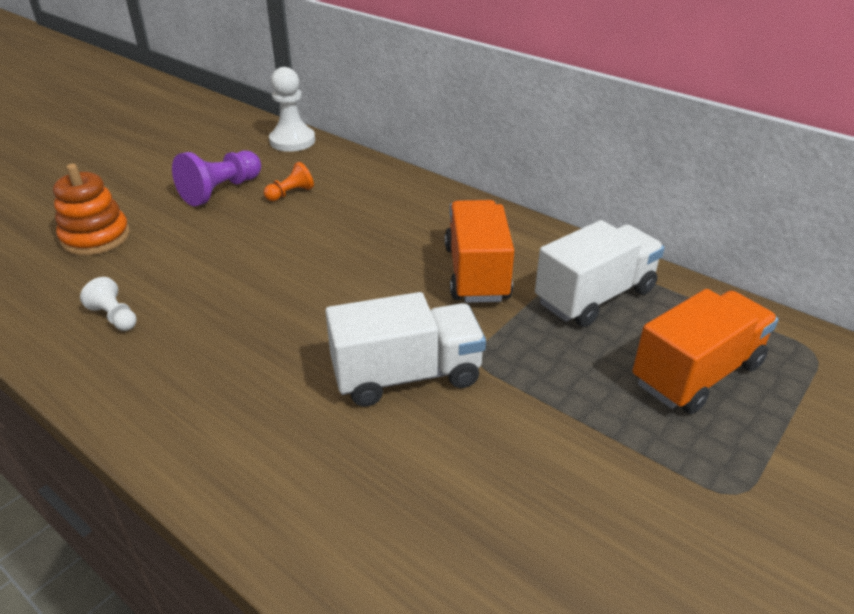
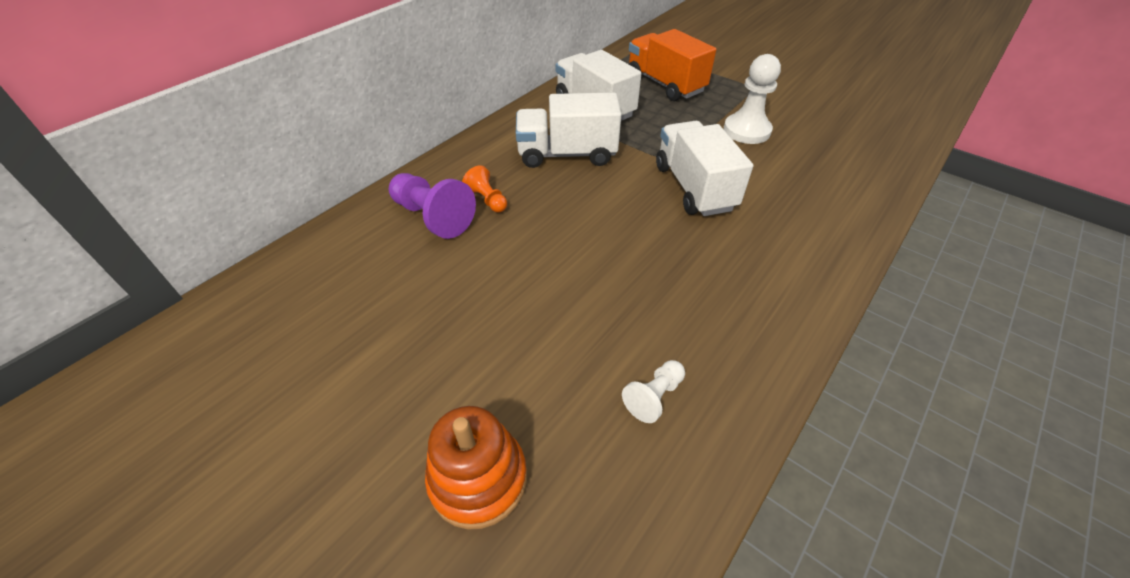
camera: 90 degrees left, 10 degrees up
(221, 191) = (375, 350): purple pawn -> purple pawn (433, 217)
(290, 193) = (403, 279): orange pawn -> orange pawn (487, 200)
(292, 141) = (250, 294): white pawn -> white pawn (746, 131)
(476, 273) = (567, 154): orange truck -> white truck

